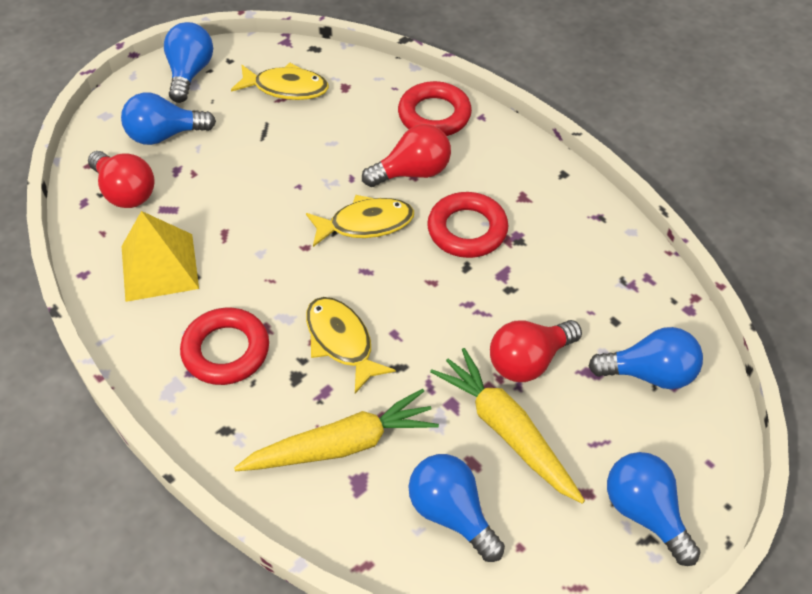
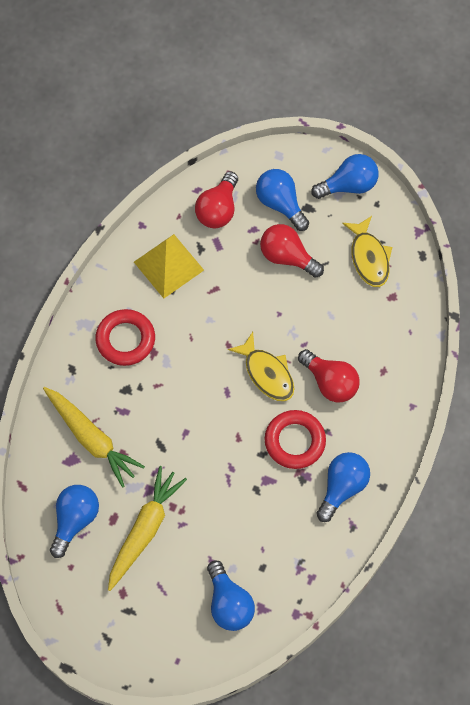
camera: 65 degrees right, 15 degrees up
(341, 342) = (164, 403): yellow fish -> none
(434, 115) = (396, 372): red ring -> none
(528, 361) = (203, 523): red light bulb -> red light bulb (287, 256)
(645, 512) = (124, 631): blue light bulb -> blue light bulb (342, 487)

